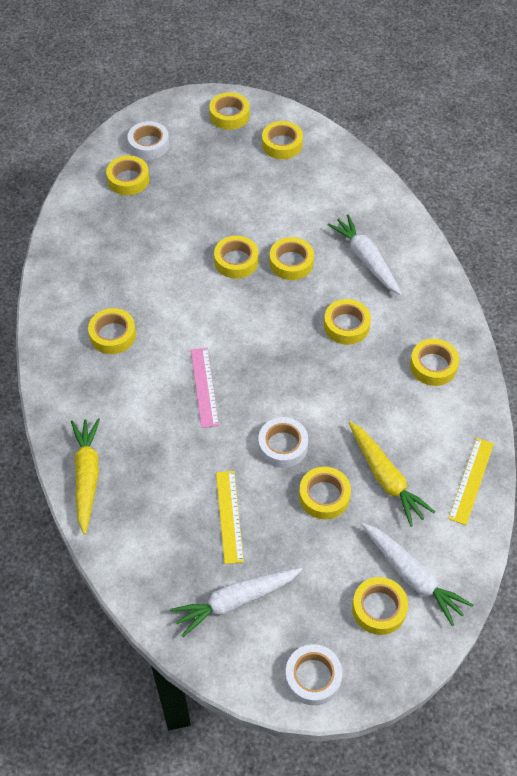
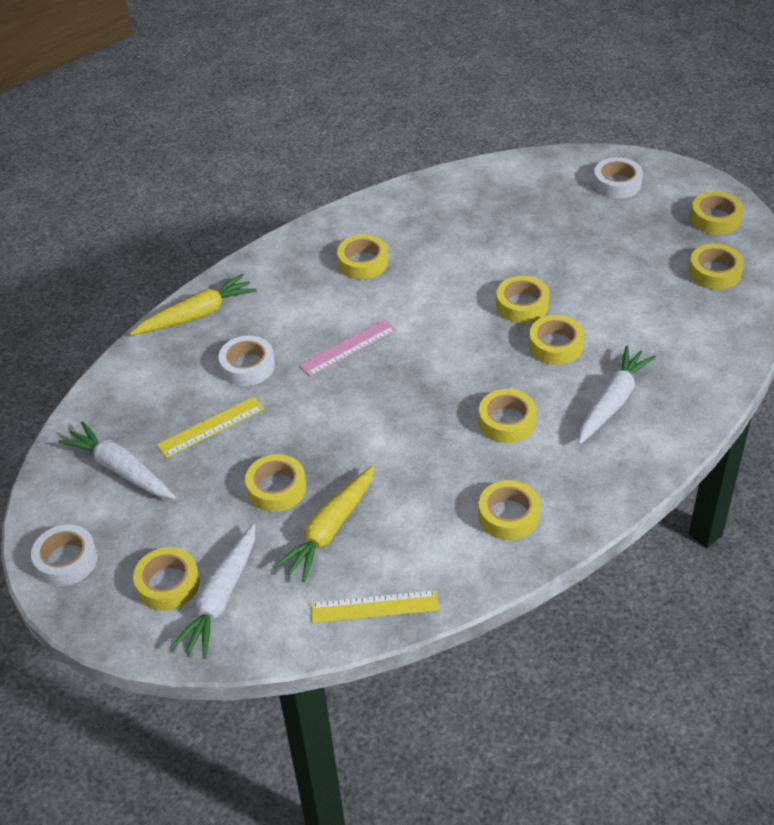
camera: 65 degrees right, 10 degrees down
(128, 179) = (559, 190): yellow tape -> none
(283, 446) = (317, 432): white tape -> white tape (247, 366)

